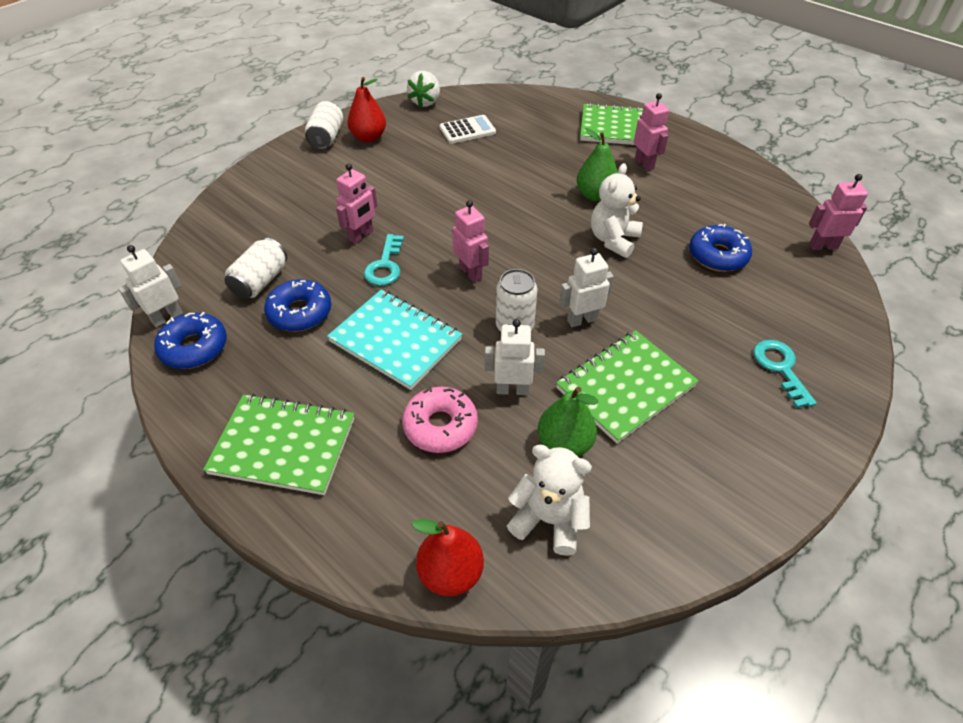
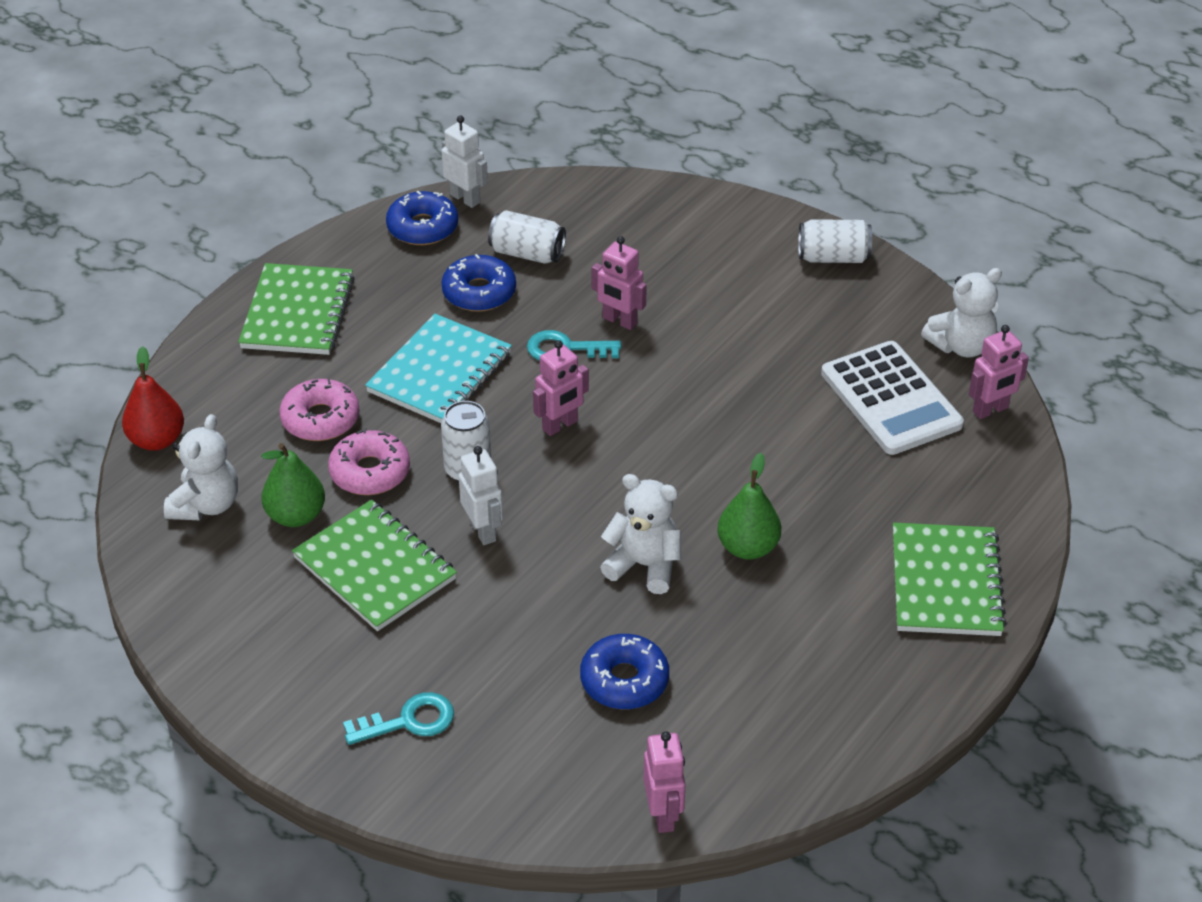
camera: 85 degrees right, 5 degrees down
(369, 137) = (844, 298): red pear -> none
(425, 102) = (961, 346): white strawberry -> white teddy bear
(467, 130) = (891, 399): white calculator -> white calculator, size x1.70
(512, 389) = (370, 472): white robot -> pink donut
(644, 164) = (845, 609): pink robot -> pink robot (990, 410)

